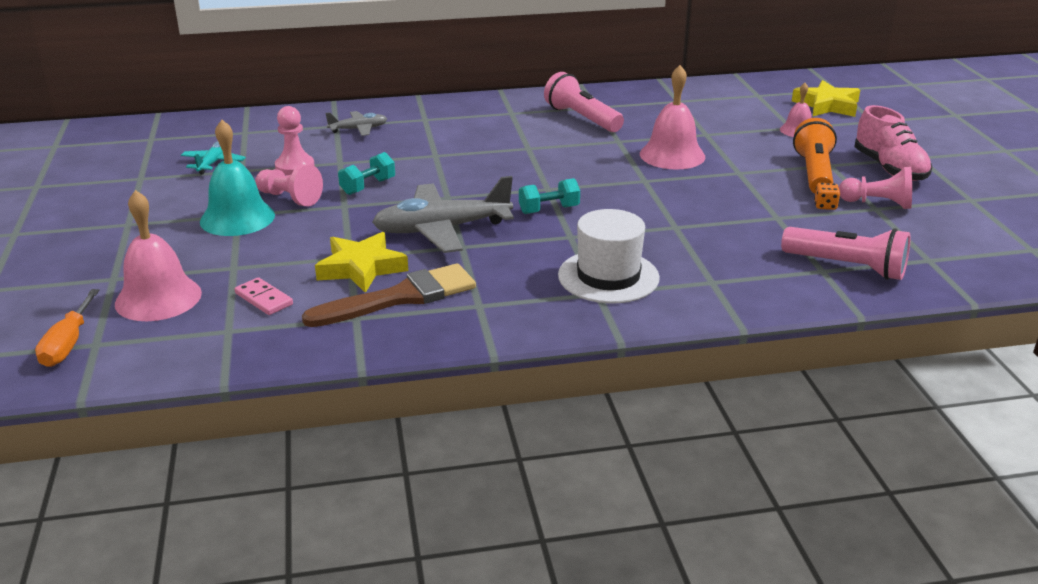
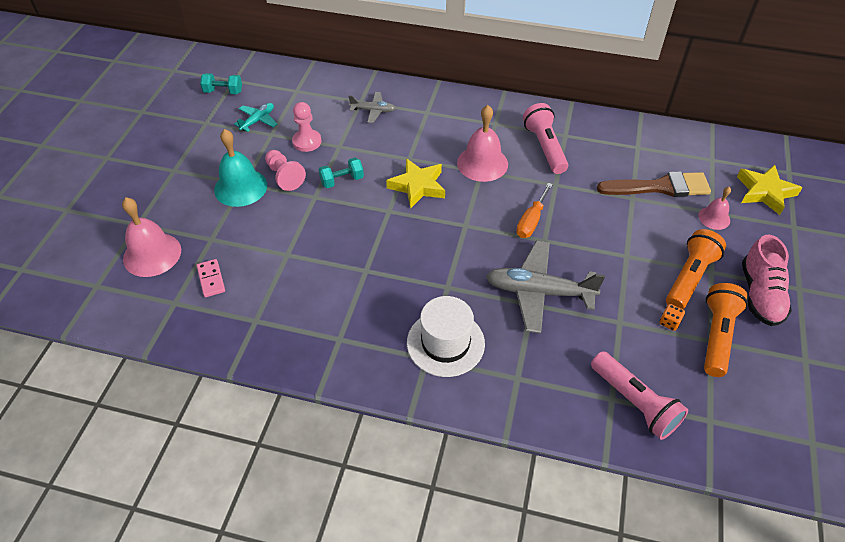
camera: 25 degrees right, 20 degrees up
(68, 344) = (82, 280): orange screwdriver -> orange screwdriver (531, 221)
(361, 268) = (287, 270): yellow star -> yellow star (418, 186)
(400, 297) = (294, 311): brown brush -> brown brush (659, 187)
(442, 229) = (363, 247): grey plane -> grey plane (539, 292)
(549, 210) = (450, 251): turquoise dumbbell -> turquoise dumbbell (223, 91)
(672, 155) = (586, 216): pink bell -> pink bell (482, 163)
(878, 203) = (717, 335): pink pawn -> orange flashlight

